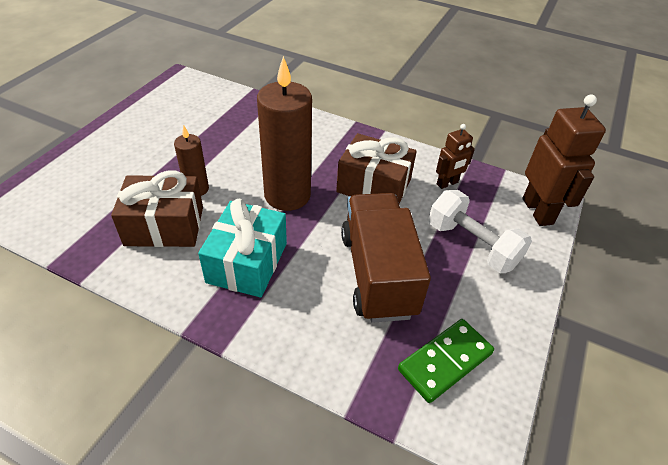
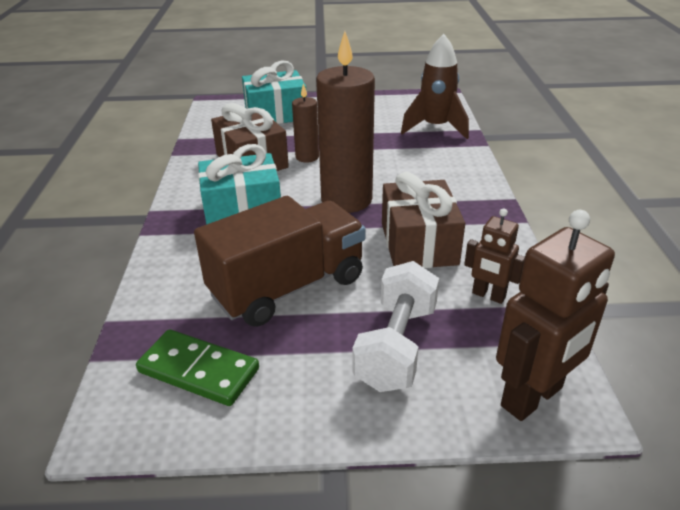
camera: 65 degrees right, 10 degrees down
(88, 176) = (276, 114): none -> turquoise gift
(228, 104) = (435, 128): none -> brown rocket

